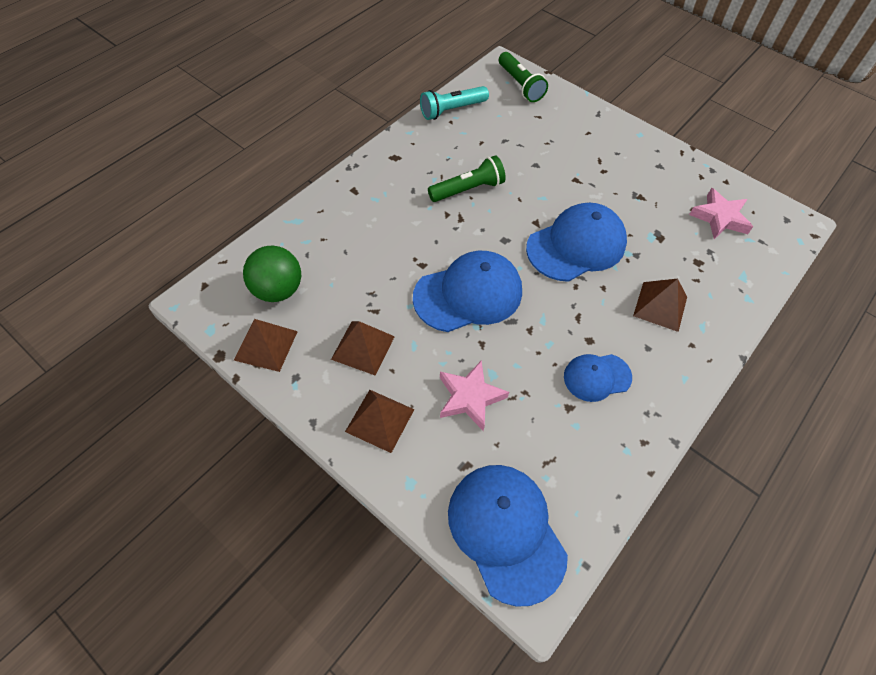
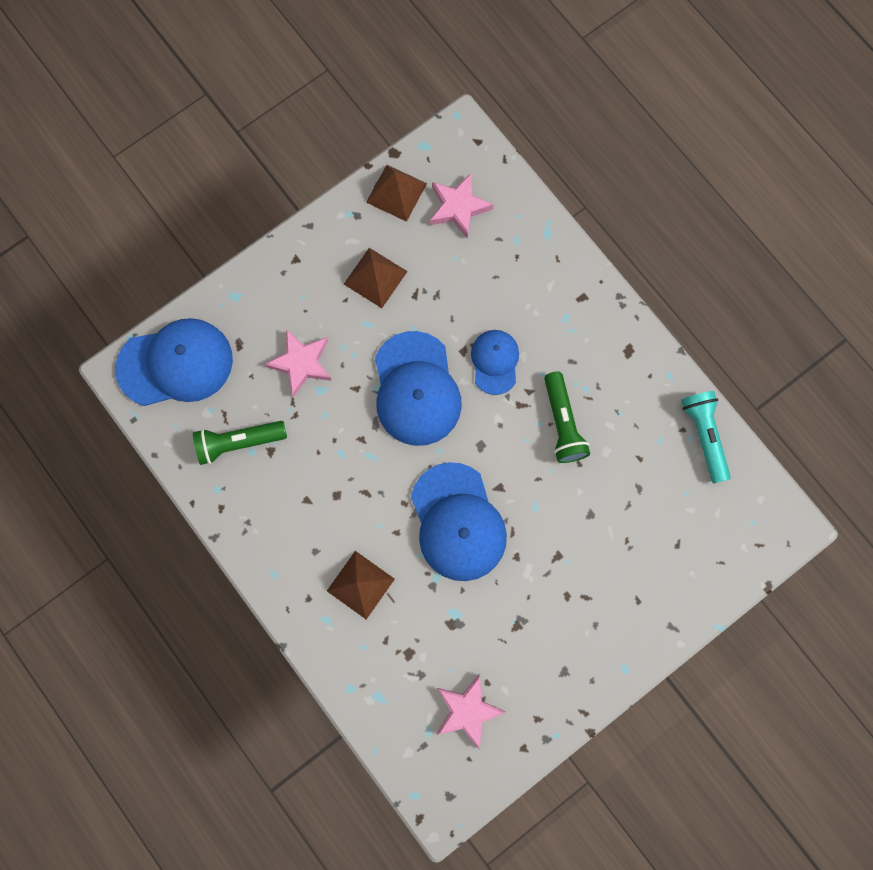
camera: 105 degrees right, 20 degrees up
(278, 290) = (458, 207): green ball -> pink star
(380, 420) = (298, 281): brown pyramid -> none
(520, 85) = (743, 538): green flashlight -> green flashlight (239, 442)
(597, 377) = (295, 488): blue cap -> blue cap (495, 362)

